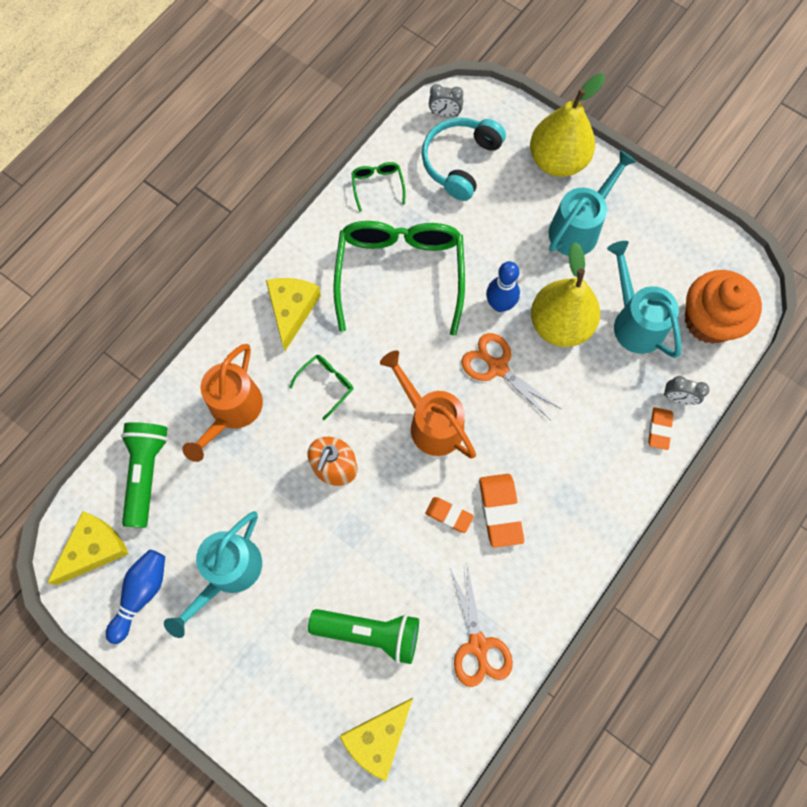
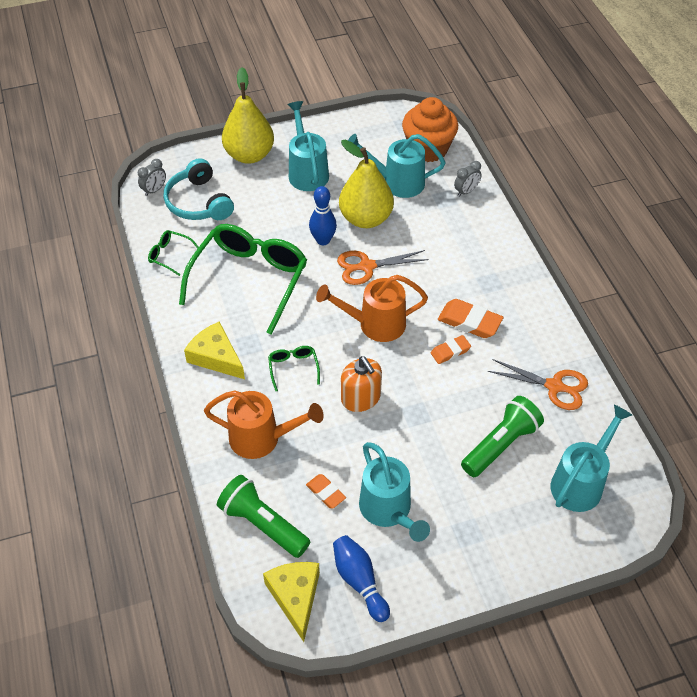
camera: 55 degrees left, 20 degrees down
(232, 411) = (262, 438): orange watering can -> orange watering can turned 45 degrees counterclockwise
(378, 738) = (581, 482): yellow cheese -> turquoise watering can
(400, 274) = (249, 280): green glasses -> green glasses turned 75 degrees clockwise
(659, 429) = (479, 212): orange eraser -> orange eraser (326, 493)

